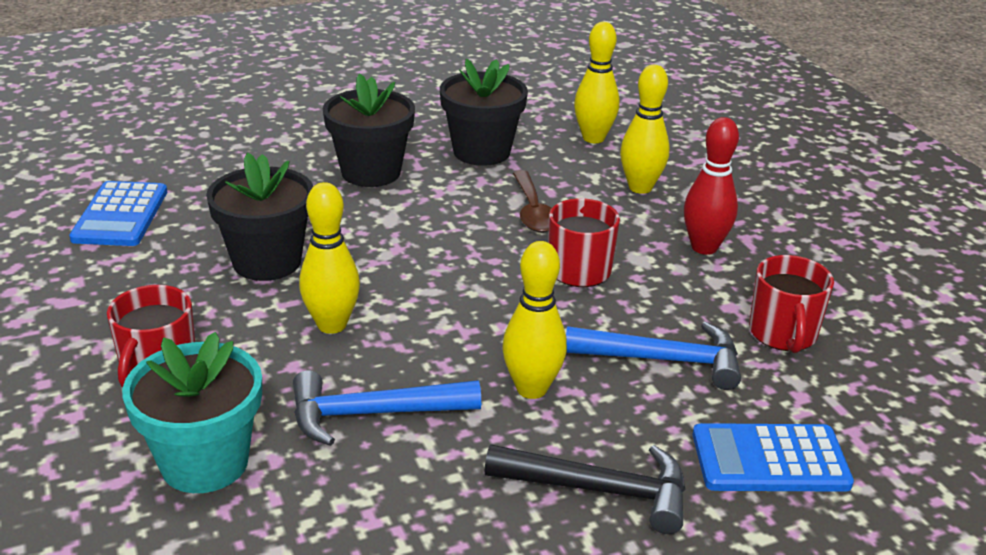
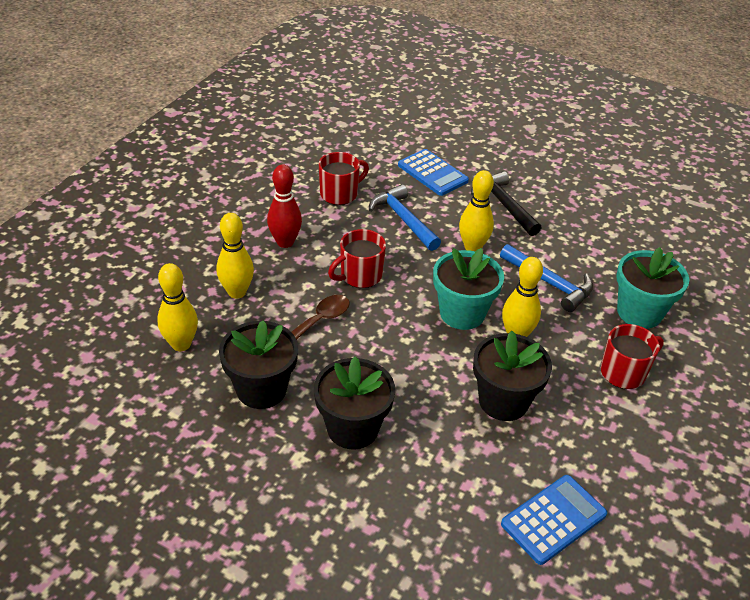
camera: 130 degrees left, 10 degrees up
(421, 307) = (462, 313): none -> turquoise flower pot

